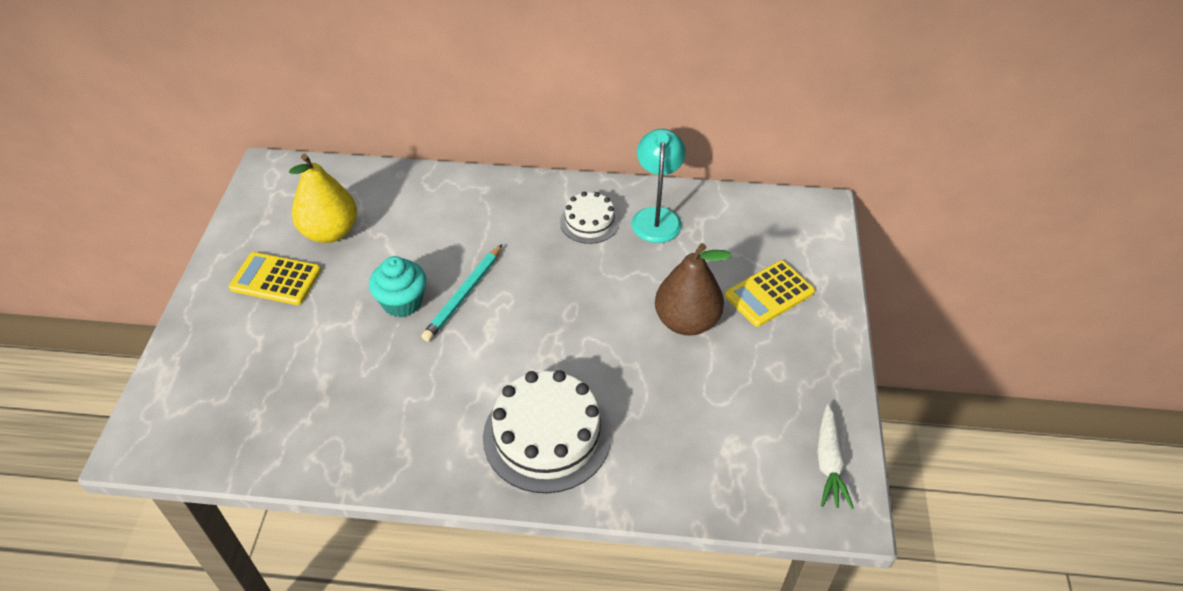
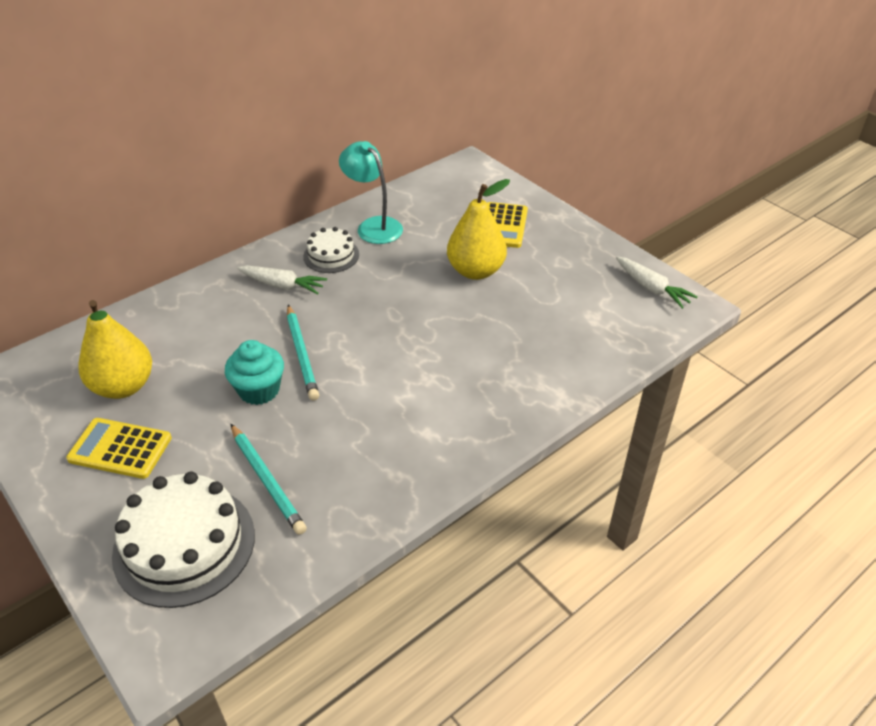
camera: 45 degrees left, 5 degrees down
(275, 279) = (120, 449): yellow calculator -> yellow calculator turned 45 degrees clockwise
(324, 379) = (267, 480): none -> turquoise pencil
(522, 224) = (283, 285): none -> white carrot
(547, 435) = (481, 392): white cake -> white cake (184, 544)
(686, 321) = (475, 271): brown pear -> yellow pear

